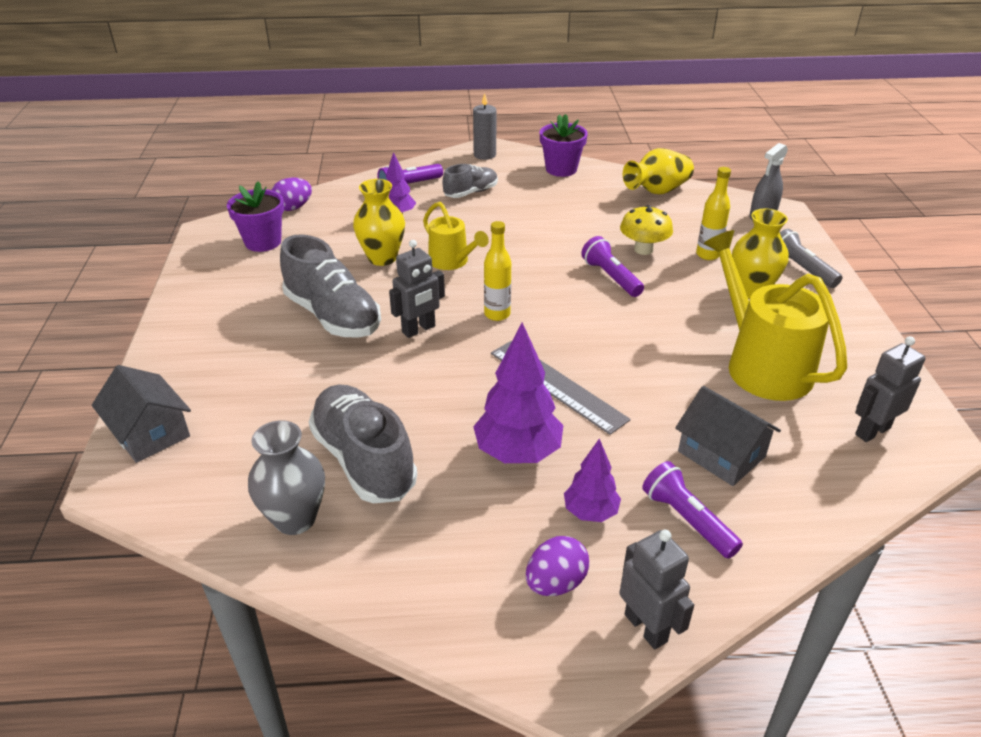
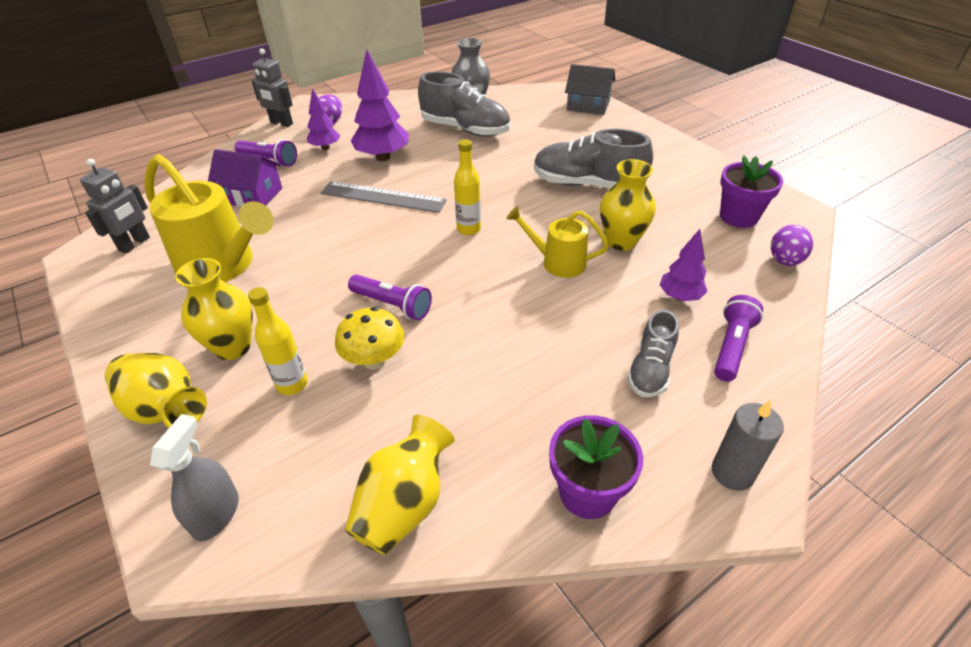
camera: 150 degrees right, 5 degrees up
(419, 329) = (515, 197): grey robot -> none
(721, 454) = (252, 195): grey house -> purple house
(801, 269) = (166, 409): grey flashlight -> yellow vase

